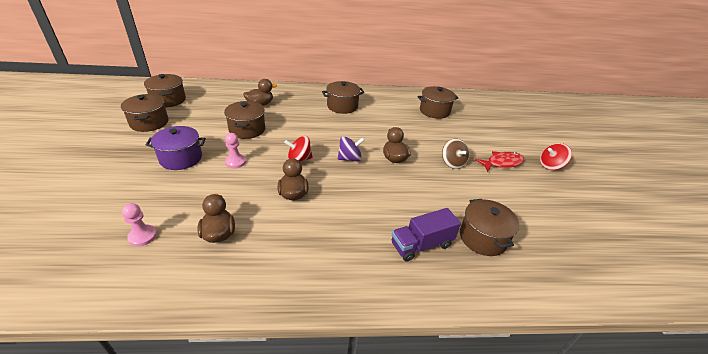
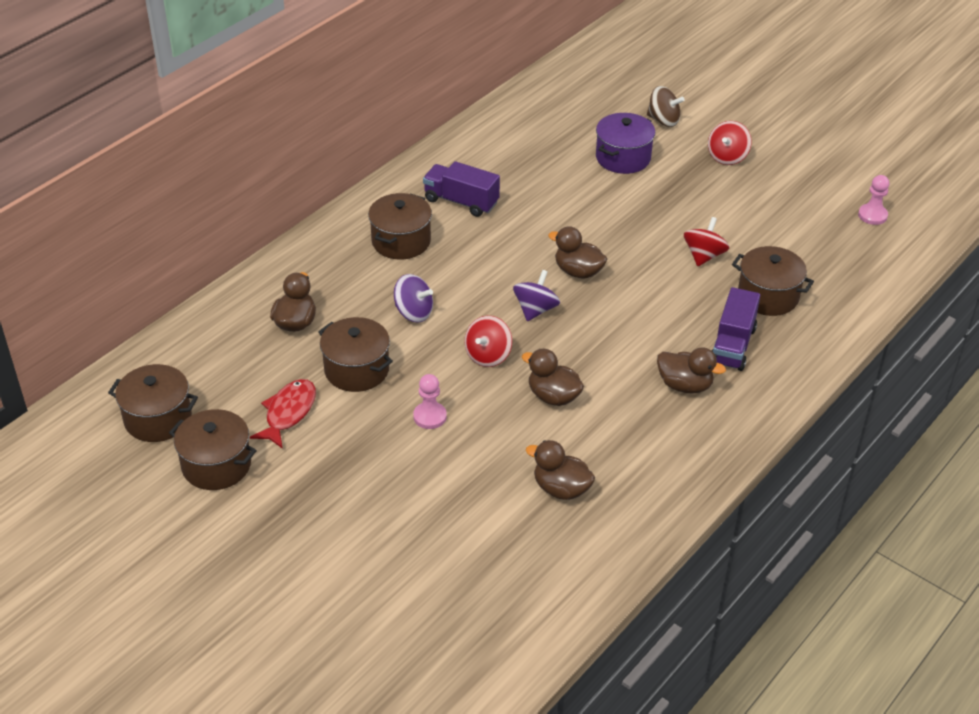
camera: 45 degrees left, 5 degrees up
(143, 236) = (501, 552): pink pawn -> pink pawn (872, 215)
(181, 158) = (363, 465): purple pot -> purple pot (623, 158)
(302, 127) = (413, 312): none -> purple spinning top
(362, 241) = (685, 385): none -> brown duck
(388, 109) = (461, 201): none -> purple truck
(434, 111) = (517, 162): brown pot -> none
(452, 163) = (639, 229): brown spinning top -> brown spinning top (663, 120)
(471, 194) = (704, 256): none -> red spinning top
(502, 163) = (682, 190): red fish -> red fish (288, 413)

